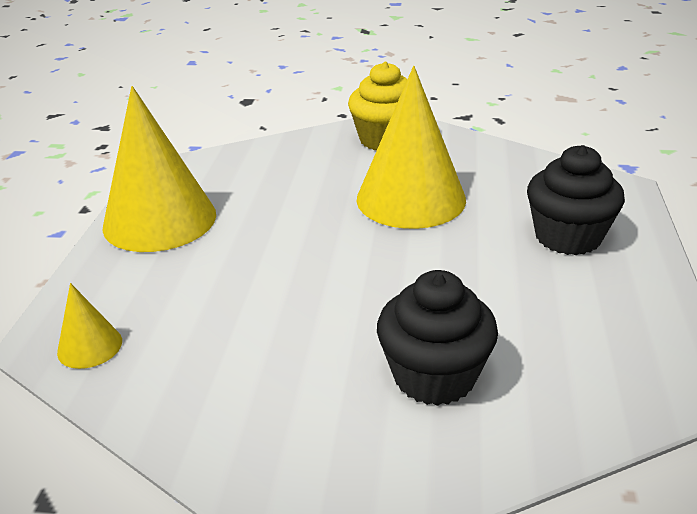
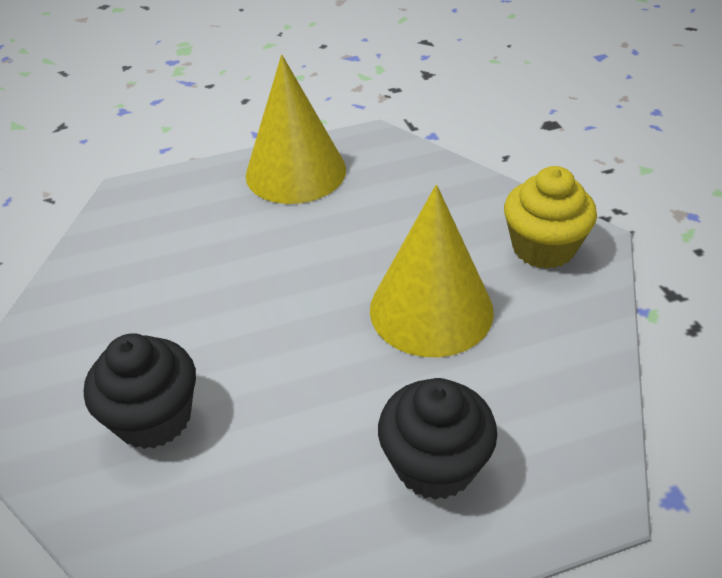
camera: 65 degrees right, 10 degrees up
(90, 346) = (126, 215): yellow cone -> none

